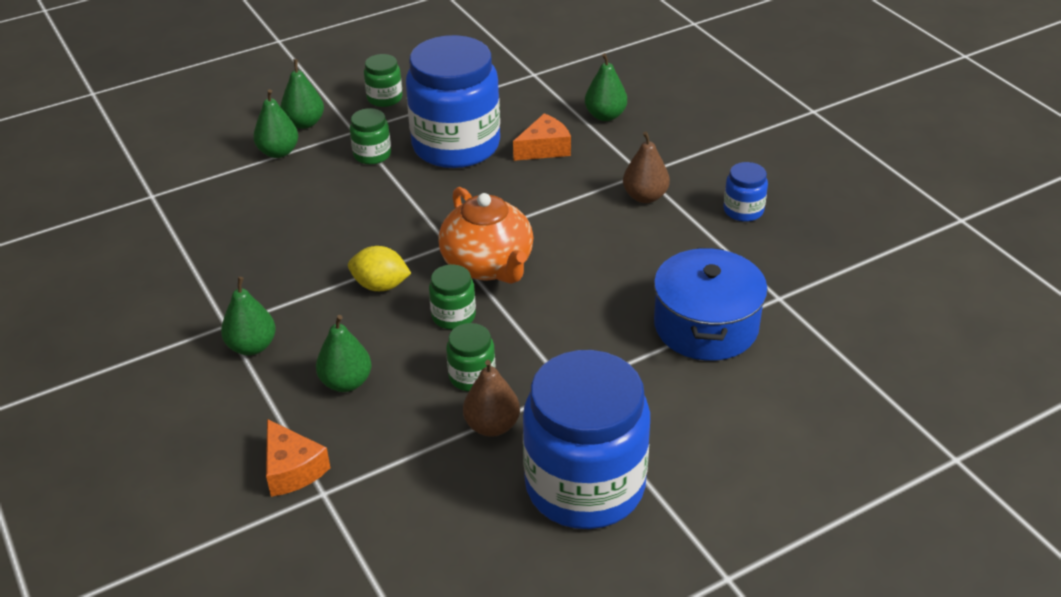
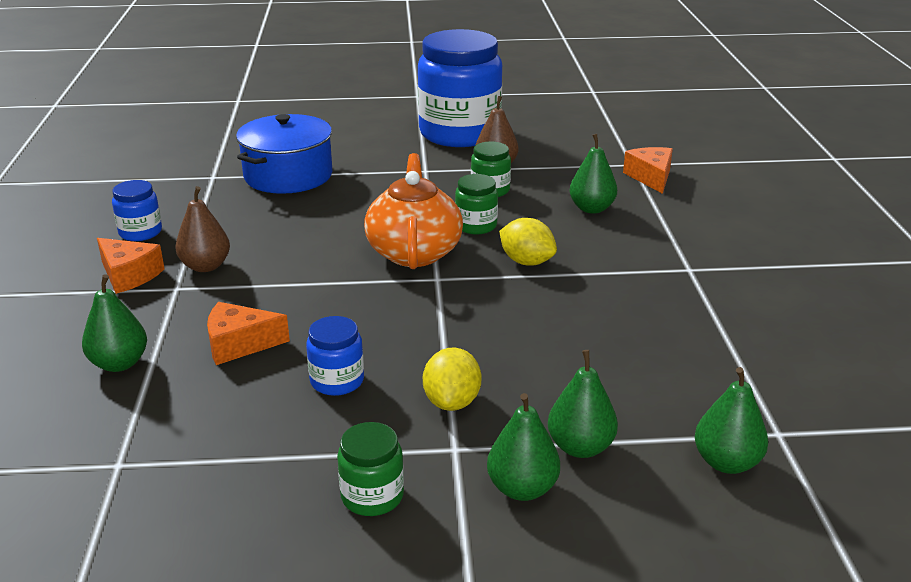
camera: 155 degrees left, 10 degrees down
(252, 346) = (666, 248): green pear -> green pear (726, 462)
(372, 154) = (452, 402): green jar -> yellow lemon
(456, 145) = (337, 381): blue jar -> blue jar, size x0.43
(691, 171) = (129, 275): none -> orange cheese

